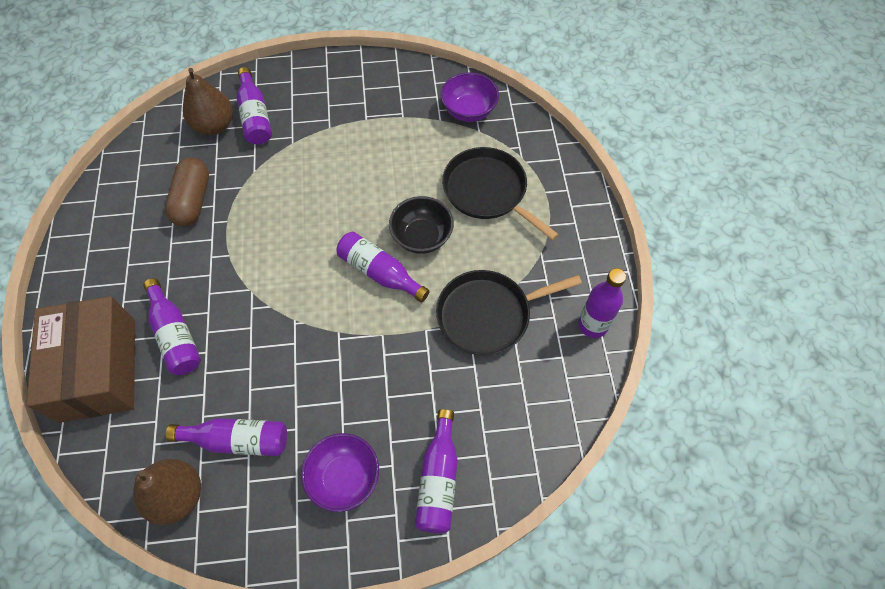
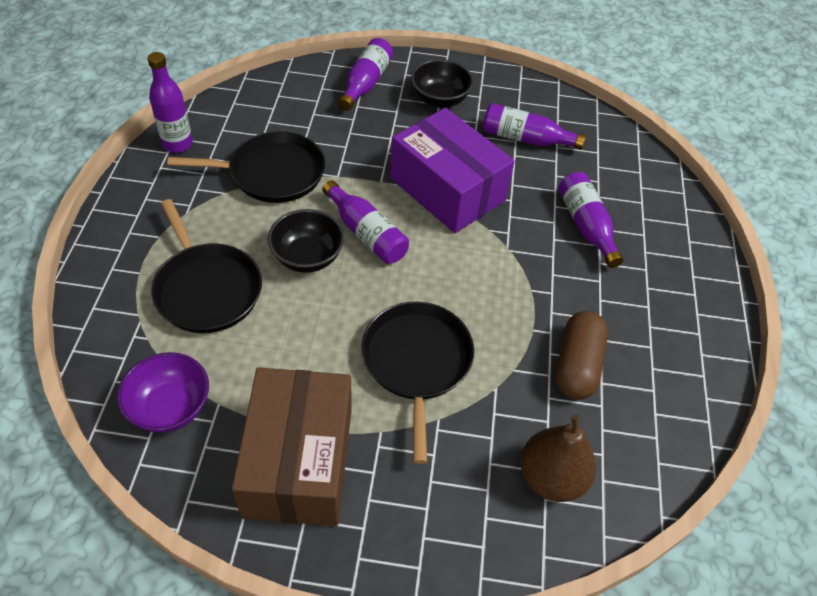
camera: 170 degrees left, 10 degrees down
(98, 369) = (659, 215): brown box -> brown box (298, 461)
(177, 496) = (574, 118): brown pear -> none
(255, 116) = (488, 479): purple bottle -> none
(314, 175) = (417, 362): none -> black pan
(315, 343) = (447, 189): none -> purple box
(344, 478) = (440, 99): purple bowl -> black bowl

